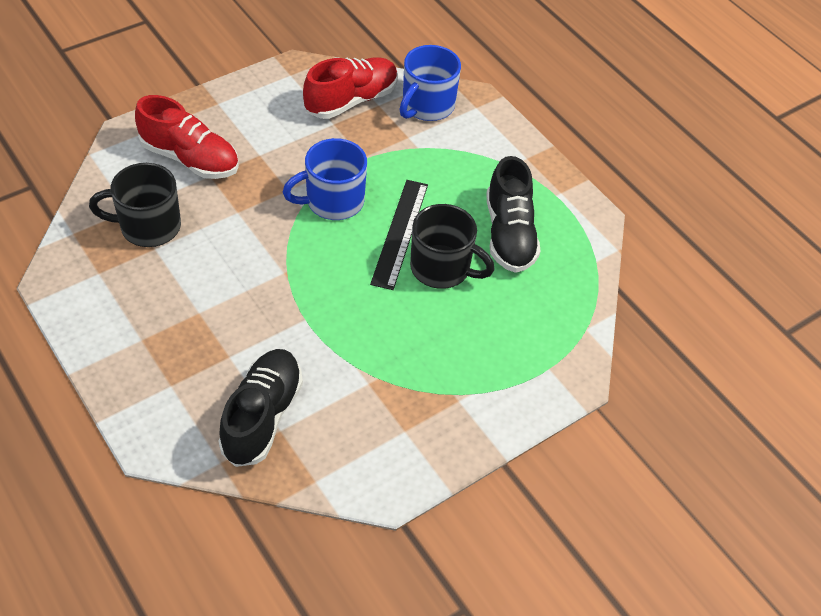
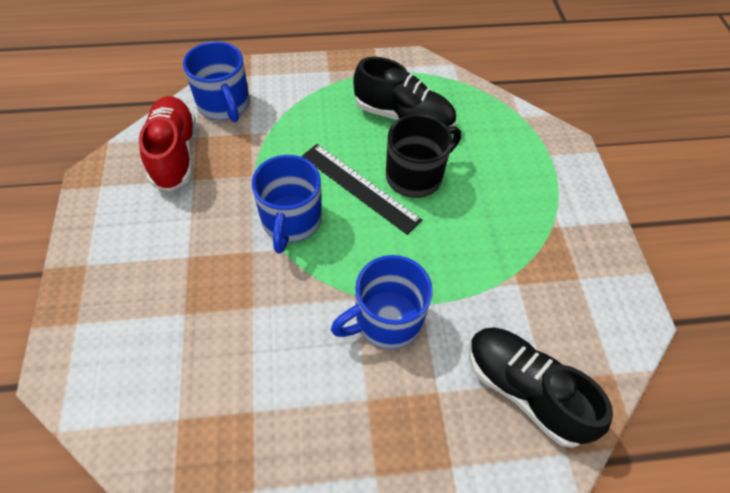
camera: 60 degrees left, 5 degrees up
(148, 226) = (217, 406): black mug -> none
(190, 158) = (146, 323): red shoe -> none
(275, 300) = (386, 320): none -> blue mug

